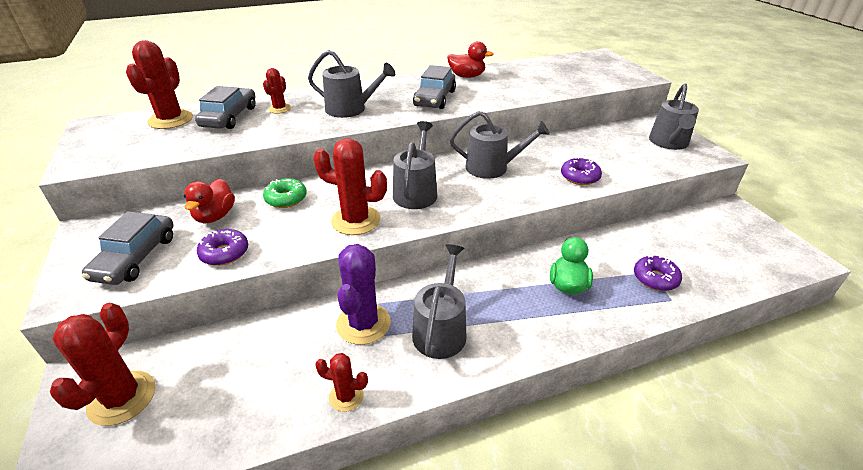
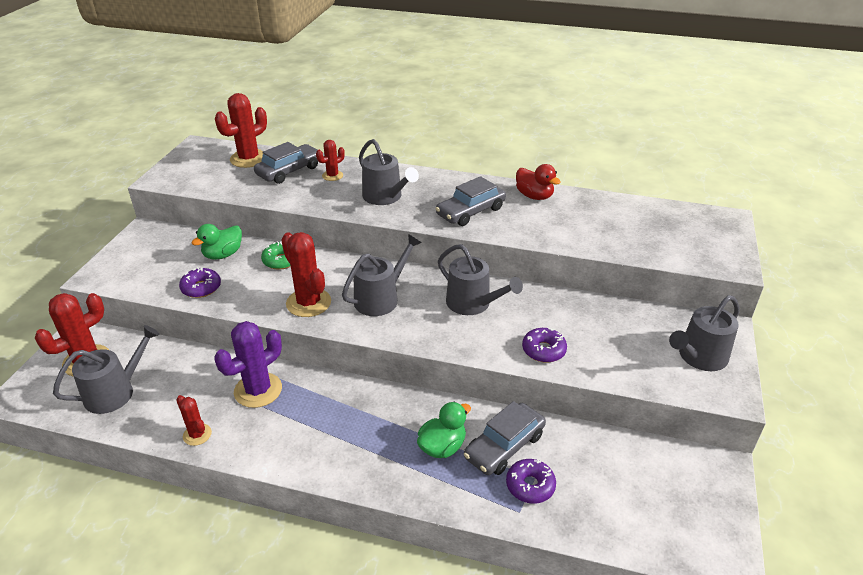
camera: 35 degrees right, 0 degrees up
(136, 257) = (151, 266): grey car -> grey car (504, 446)
(215, 216) = (223, 255): red duck -> green duck
(441, 330) = (303, 425): grey watering can -> grey watering can (115, 392)

